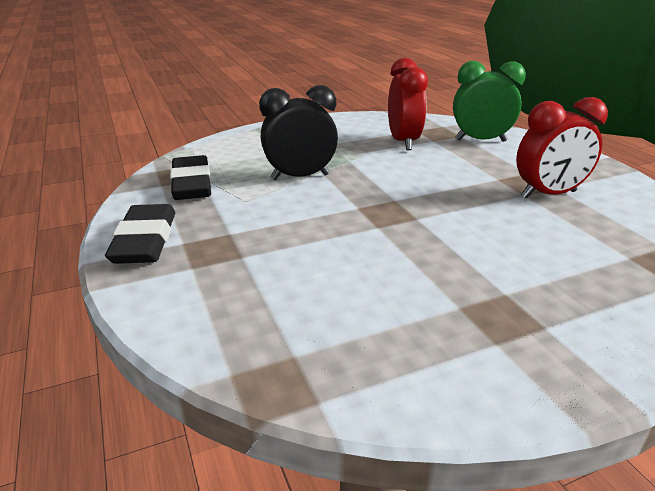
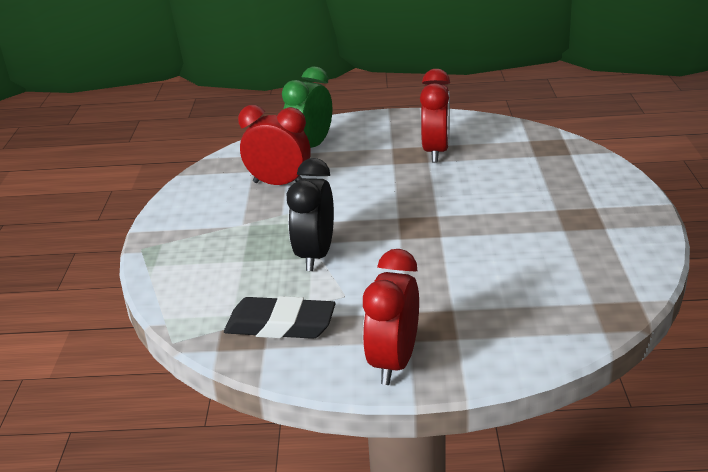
camera: 65 degrees left, 0 degrees up
(145, 240) = (393, 362): black eraser -> red clock

